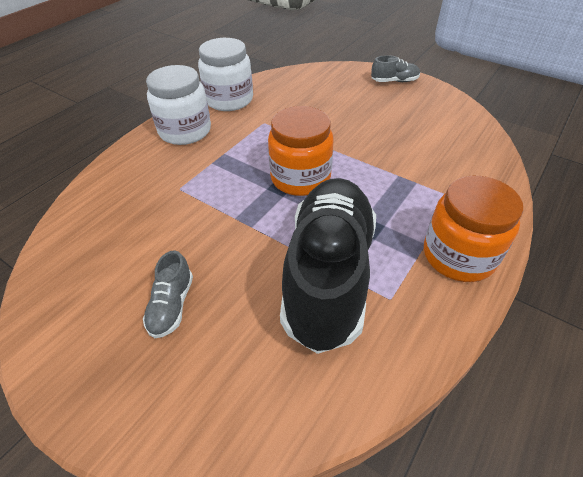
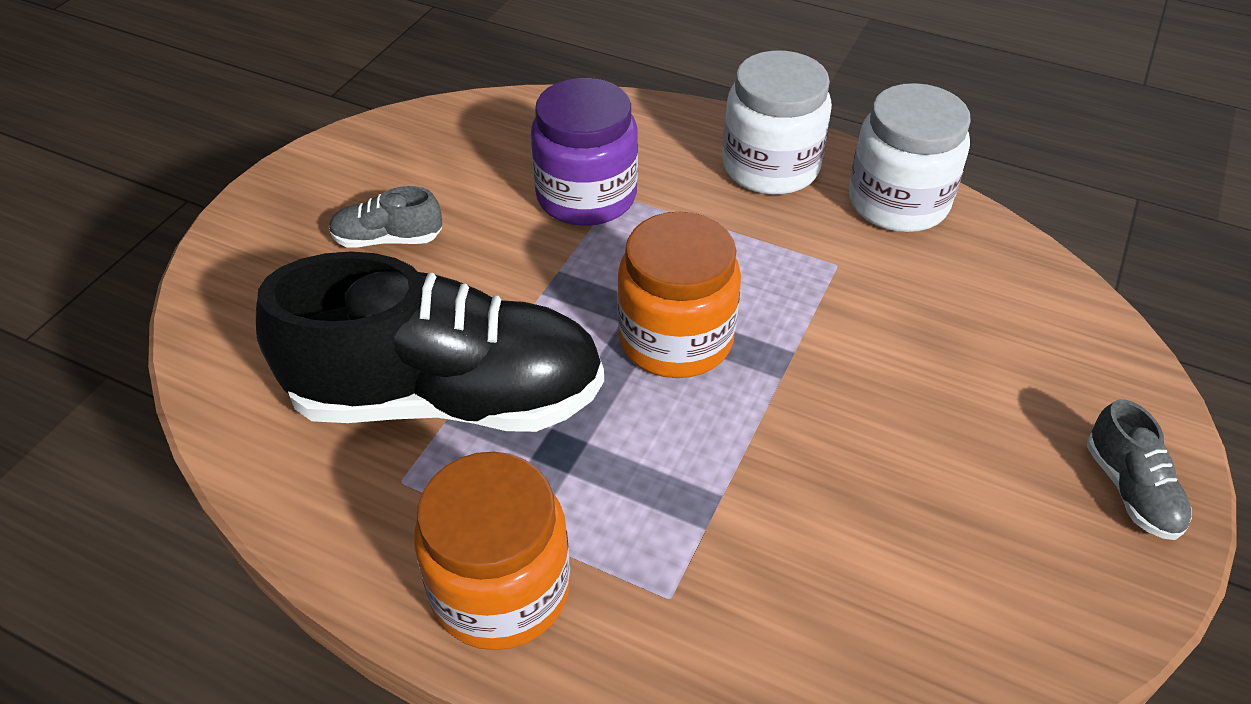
camera: 80 degrees right, 0 degrees up
(175, 200) = (586, 196): none -> purple jar

